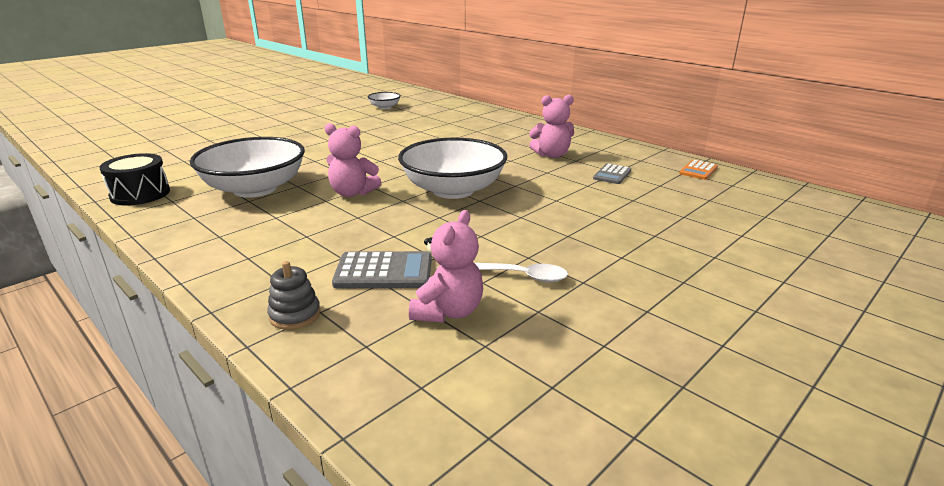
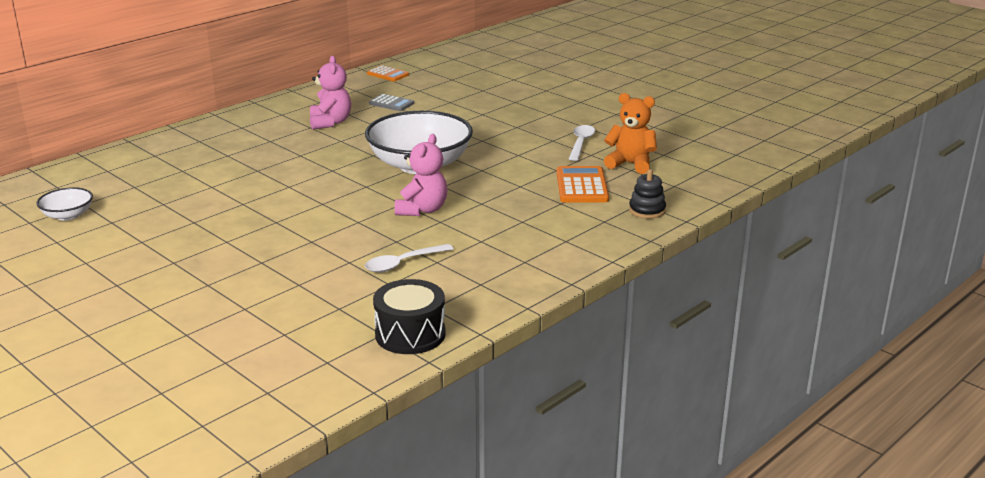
camera: 90 degrees left, 0 degrees up
(255, 189) = (403, 263): white bowl -> white spoon
(295, 315) = (647, 210): grey stacking toy -> black stacking toy
(384, 272) = (582, 186): grey calculator -> orange calculator
(448, 312) = (630, 164): pink teddy bear -> orange teddy bear

